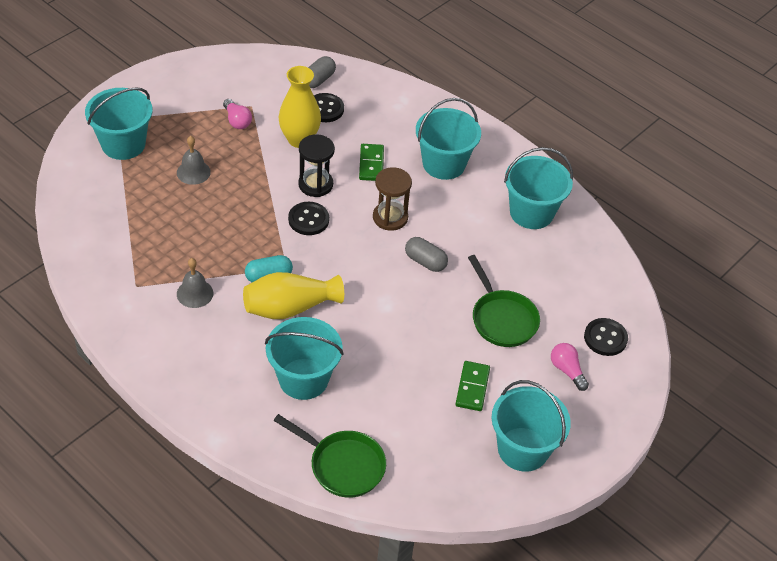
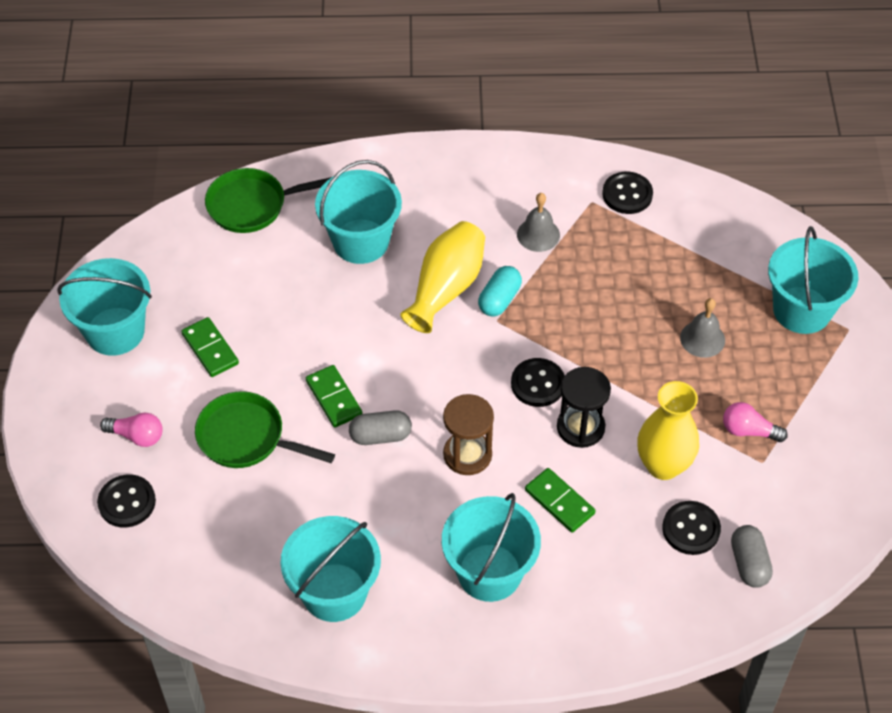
camera: 140 degrees right, 5 degrees up
(110, 272) = (627, 194): none -> black button
(428, 300) = (334, 398): none -> green domino

